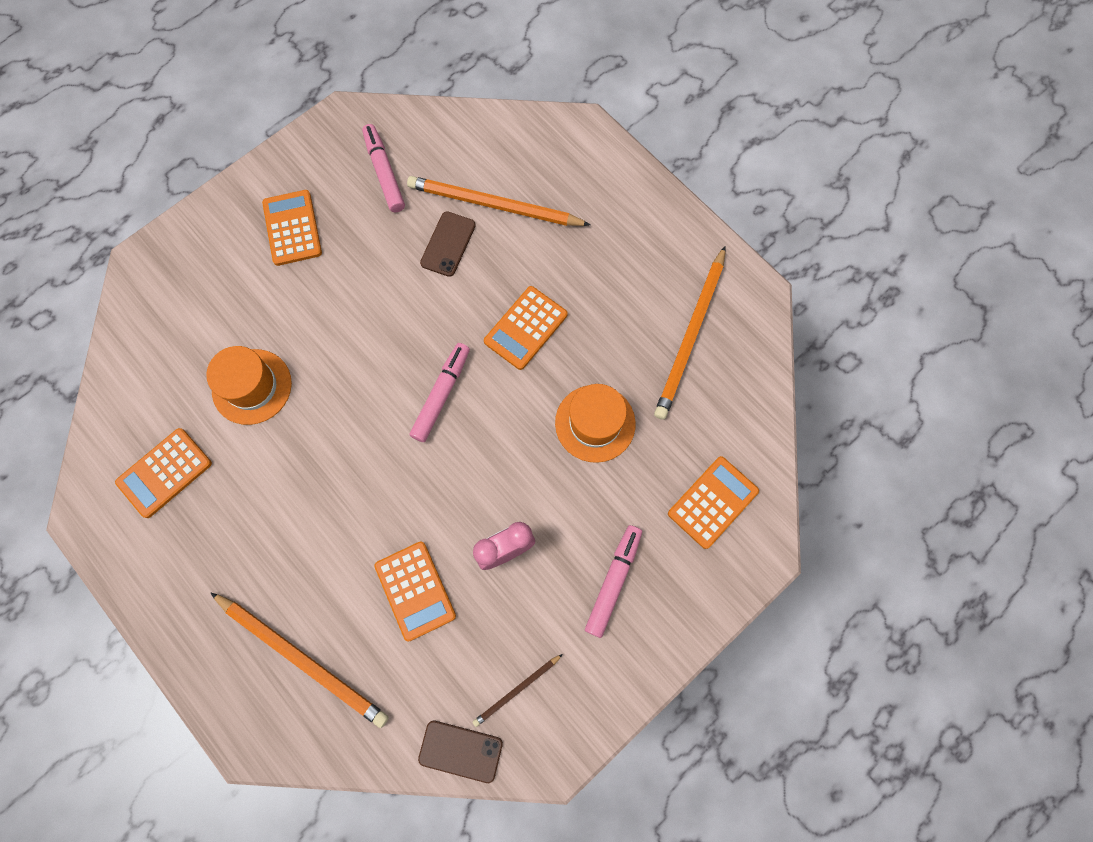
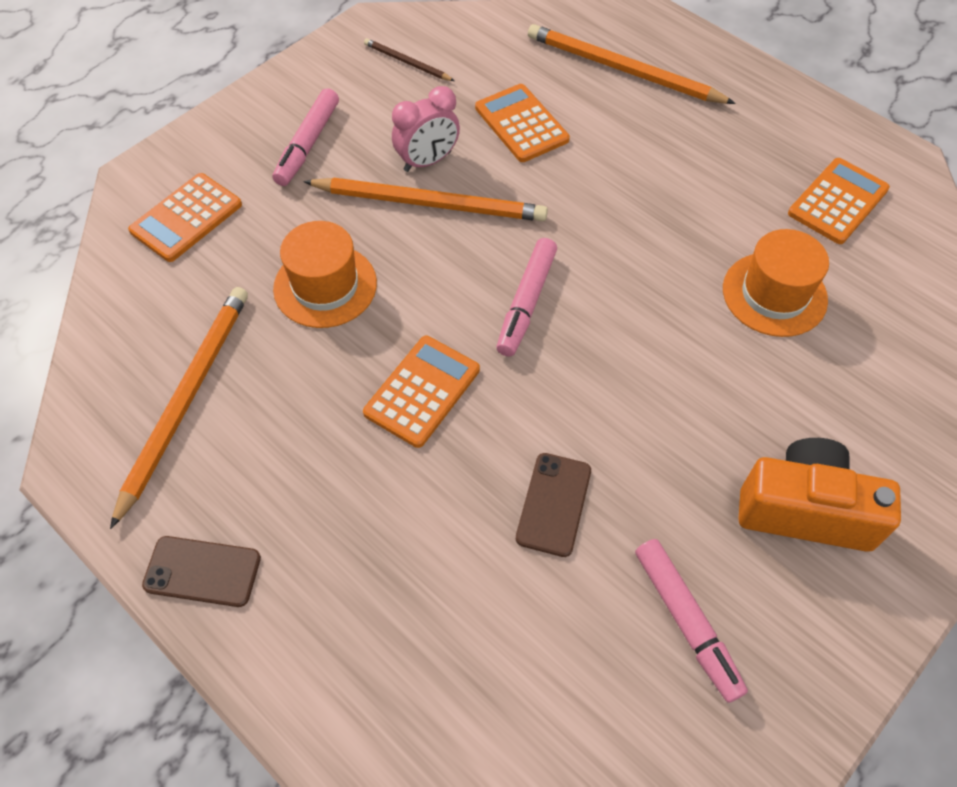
camera: 175 degrees right, 15 degrees down
(292, 228) = (805, 510): orange calculator -> orange camera
(460, 751) = (456, 23): brown phone -> brown phone (202, 571)
(494, 205) = (489, 577): orange pencil -> orange pencil (430, 203)
(516, 690) = (407, 62): brown pencil -> brown pencil turned 105 degrees counterclockwise

